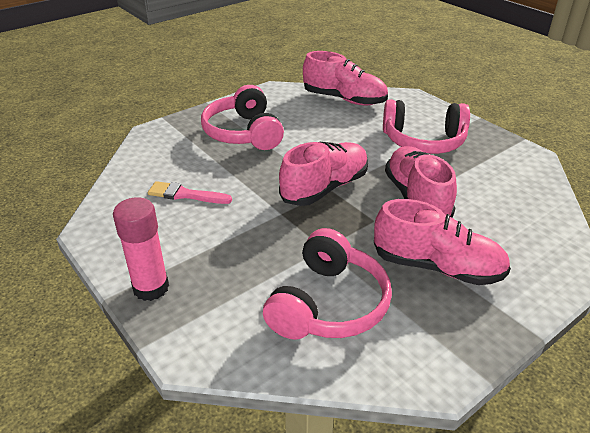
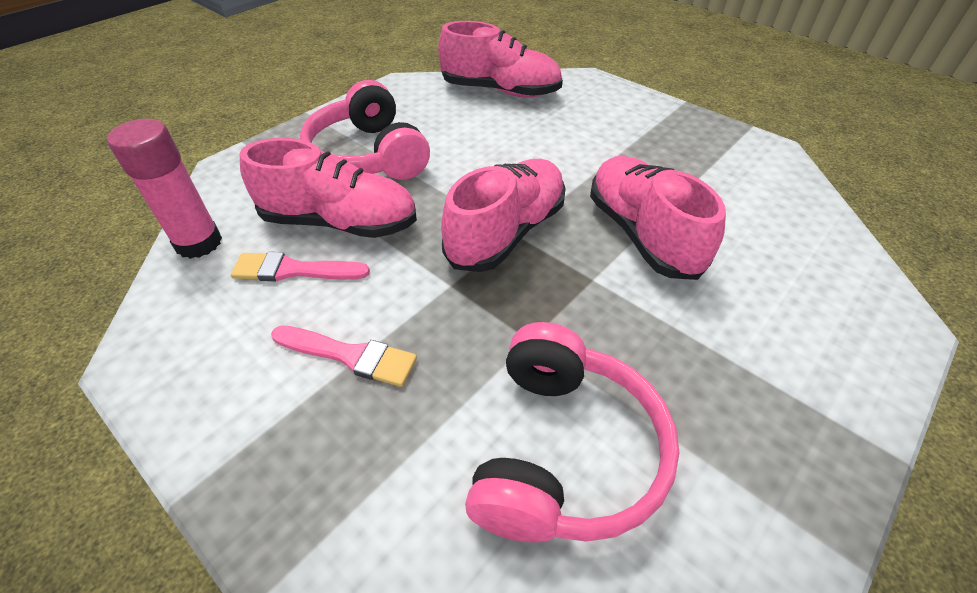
camera: 10 degrees left, 10 degrees up
(151, 288) = (255, 465): pink glue stick -> pink glue stick (199, 243)
(212, 243) = (349, 355): none -> pink brush
(423, 141) = (624, 143): pink headphones -> none
(437, 267) = (709, 350): pink shoe -> pink shoe (340, 222)

